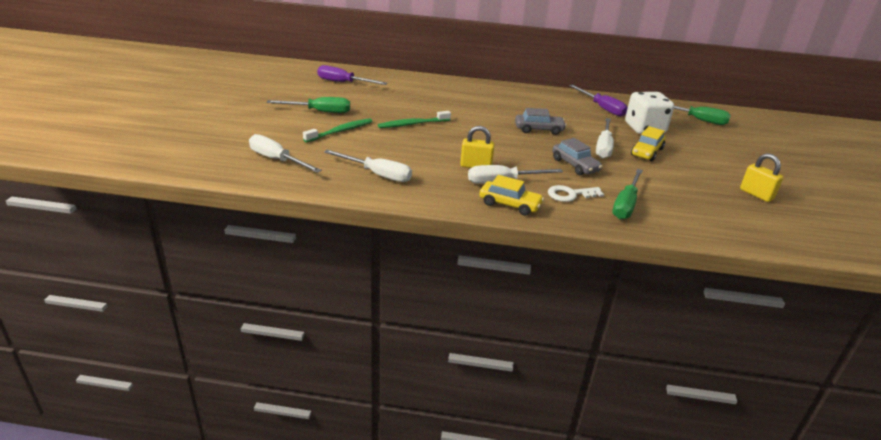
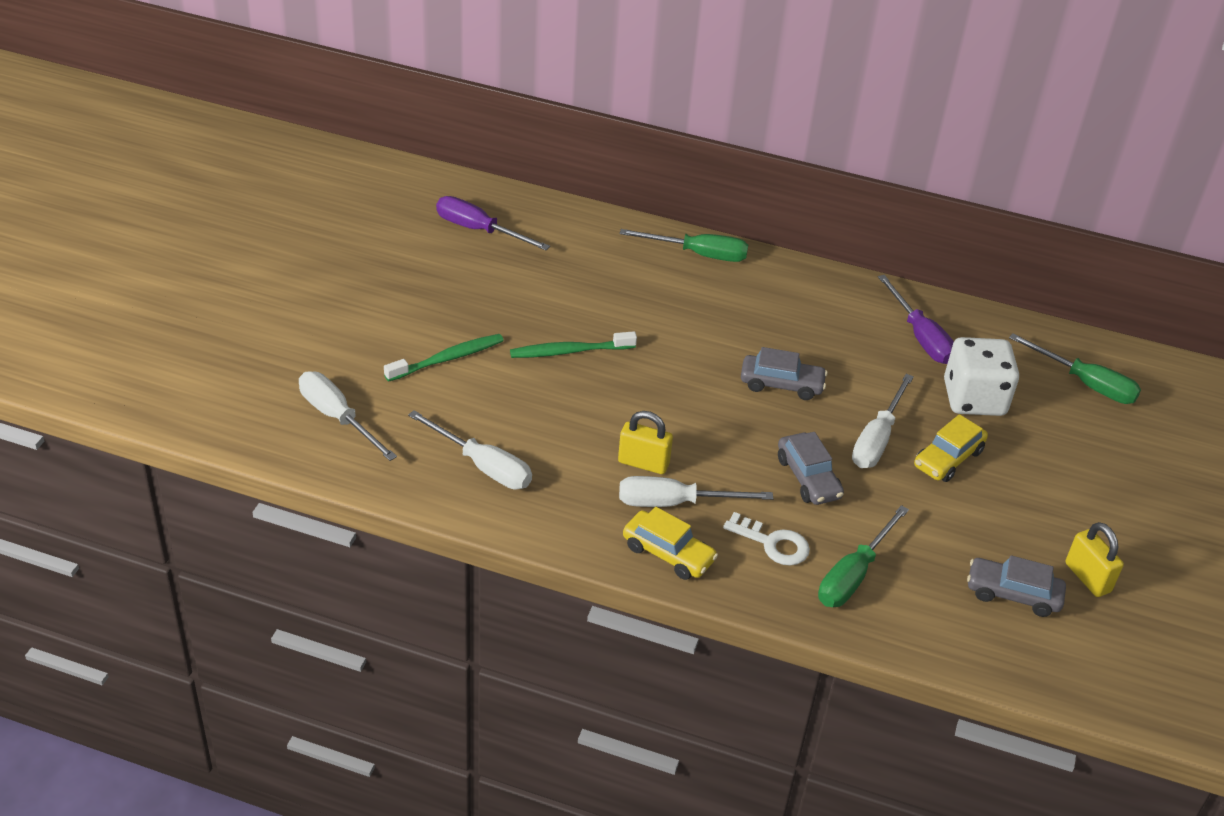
camera: 10 degrees right, 10 degrees up
(319, 112) = (423, 306): green screwdriver -> green screwdriver (698, 254)
(570, 194) = (773, 543): white key -> white key turned 150 degrees counterclockwise
(721, 205) = (1012, 594): none -> grey car

